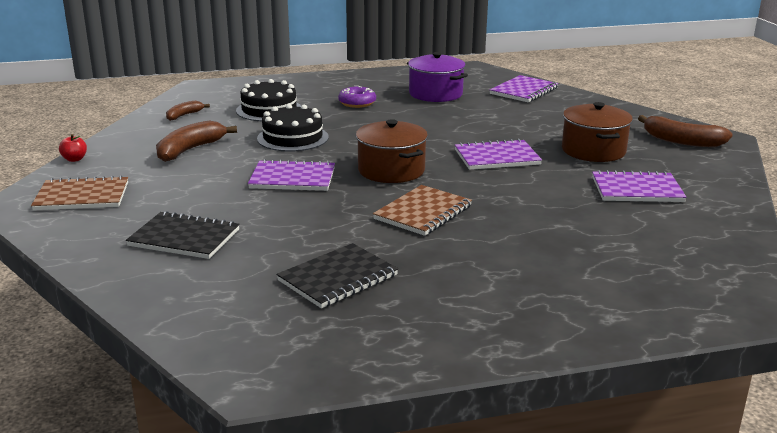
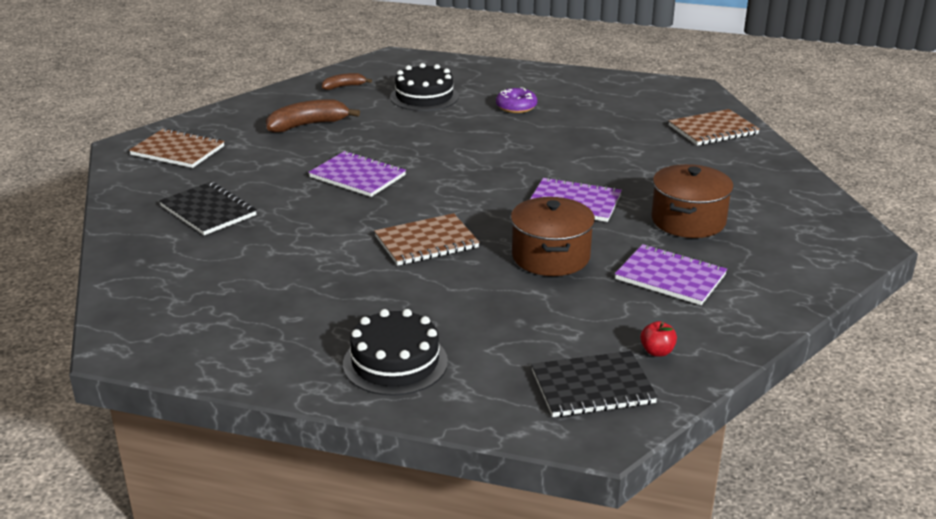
camera: 30 degrees right, 5 degrees up
(74, 159) = (210, 113): red apple -> red apple (657, 351)
(292, 138) = (408, 133): black cake -> black cake (395, 362)
(338, 278) = (279, 283): black notebook -> black notebook (592, 387)
(391, 170) = (454, 190): brown pot -> brown pot (550, 257)
(435, 94) = (610, 113): purple pot -> none
(524, 91) = (713, 130): purple notebook -> brown notebook
(682, 141) = (809, 235): brown banana -> none

